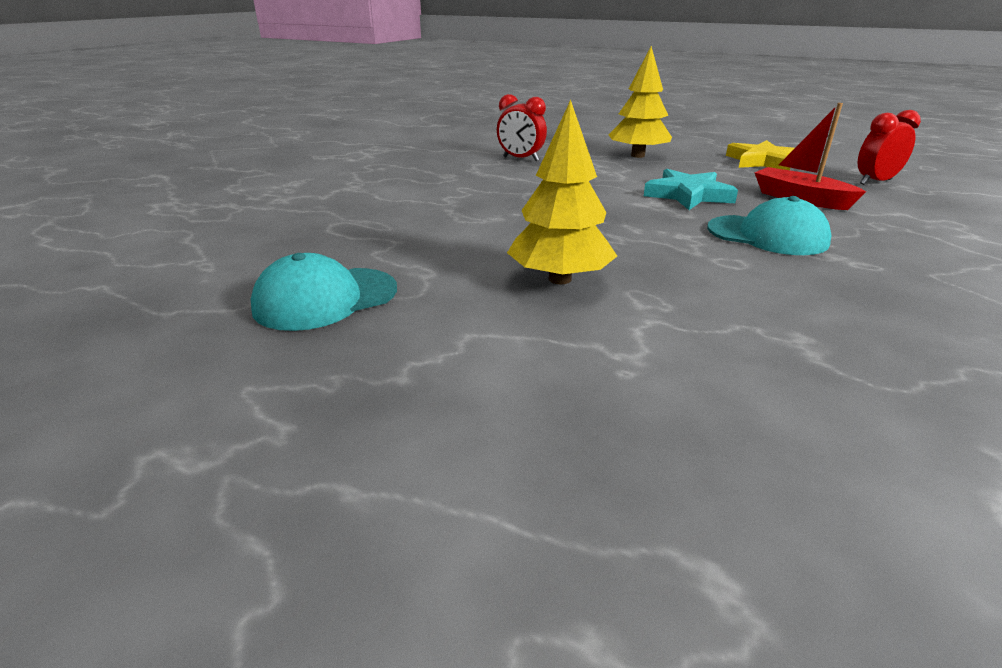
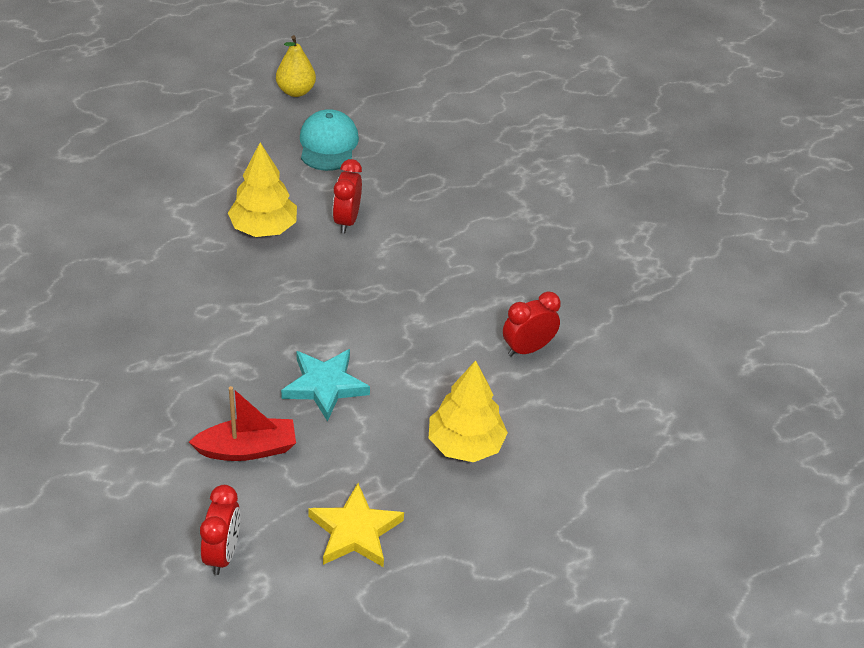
camera: 120 degrees right, 15 degrees up
(172, 379) = (296, 91): none -> yellow pear
(472, 243) = (347, 220): none -> red clock
(767, 235) = (216, 360): turquoise cap -> none

